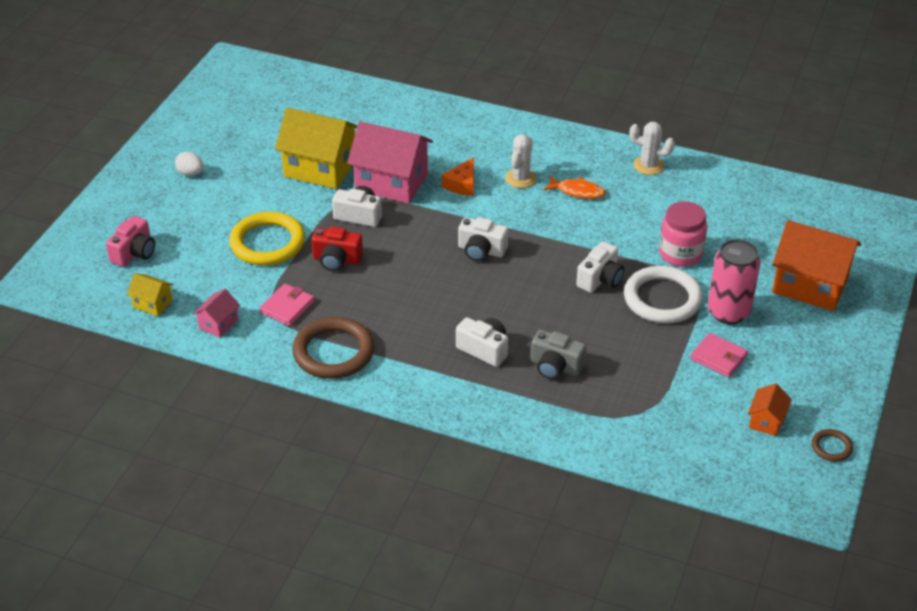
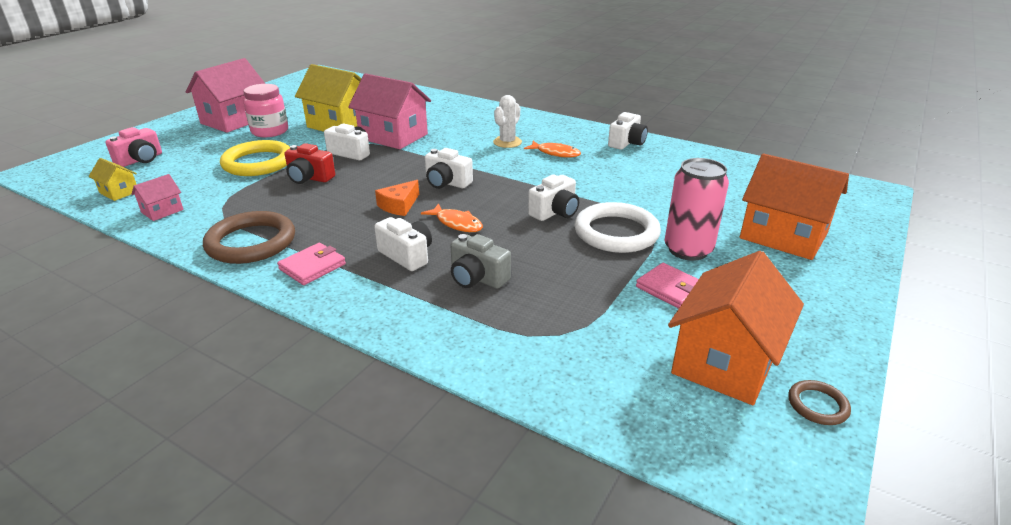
camera: 10 degrees right, 10 degrees down
(190, 173) = (234, 120): white egg -> pink house
(287, 307) = (236, 205): pink wallet -> pink wallet (312, 267)
(462, 184) = (453, 142): orange cheese -> orange cheese (399, 205)
(513, 305) = (456, 223): none -> orange fish
(648, 165) = (627, 143): white cactus -> white camera
(680, 254) = (644, 201): pink jar -> pink jar (270, 131)
(766, 421) = (725, 361): orange house -> orange house, size x2.12

